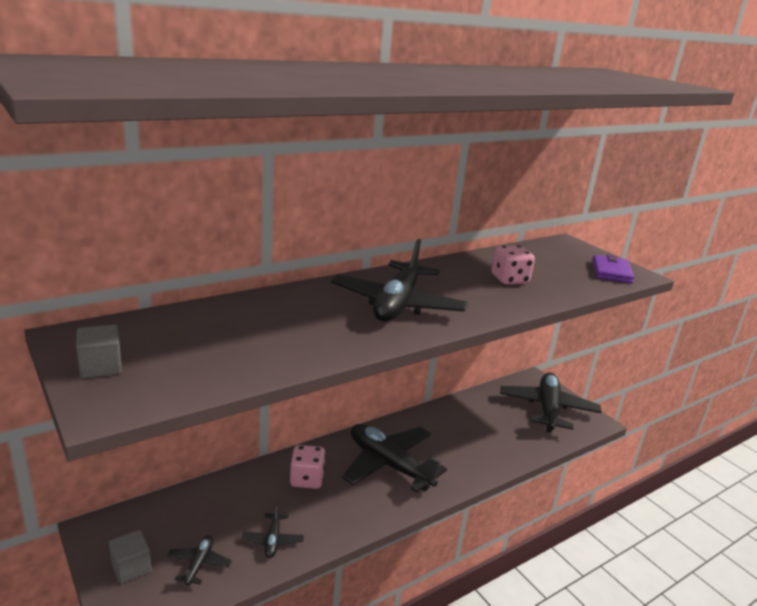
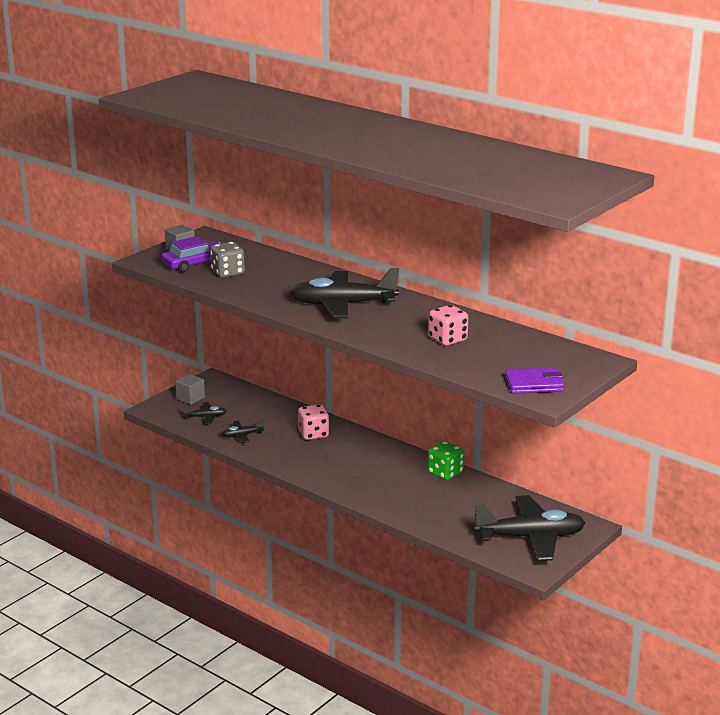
camera: 75 degrees right, 0 degrees up
(172, 366) = (195, 263): none -> purple car
(235, 349) = (228, 273): none -> grey dice
(389, 465) = (359, 464): black plane -> none
(428, 419) = (445, 473): none -> green dice

